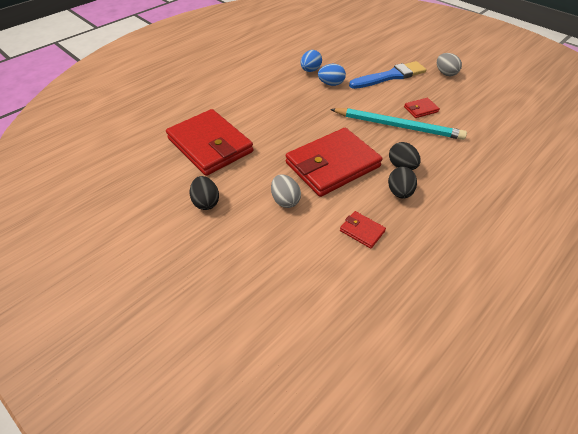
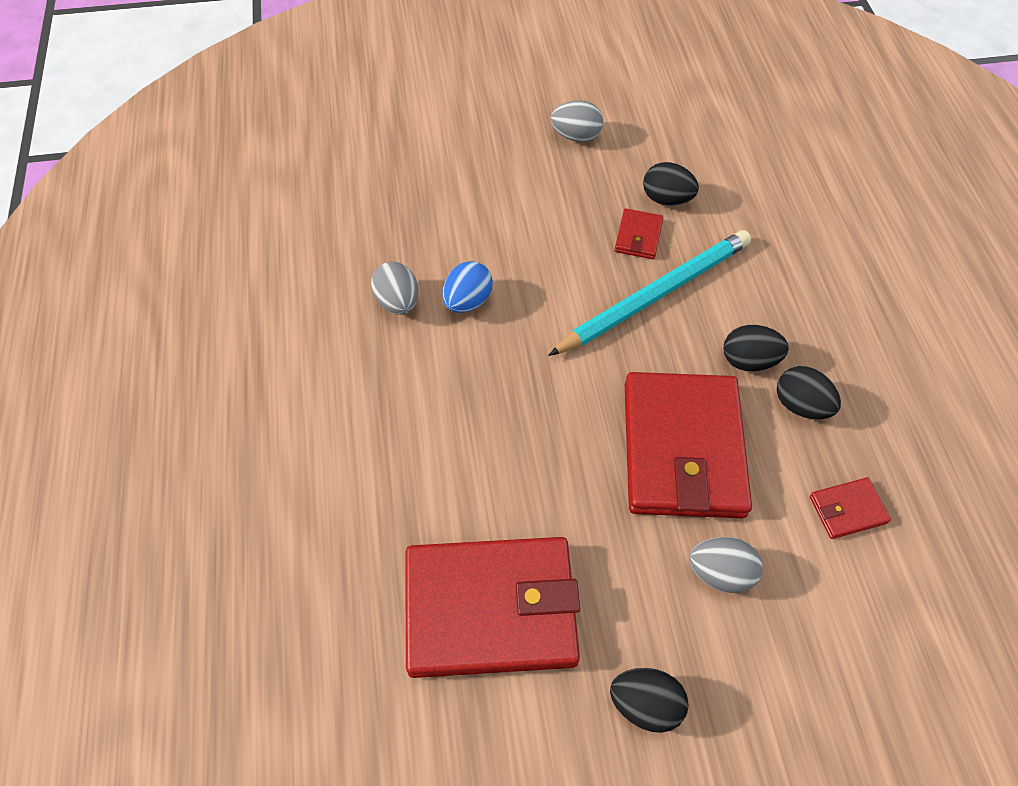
camera: 55 degrees left, 10 degrees up
(310, 70) = (397, 302): blue egg -> grey egg
(390, 76) = (520, 207): blue brush -> none
(452, 108) = (666, 199): none -> black egg

